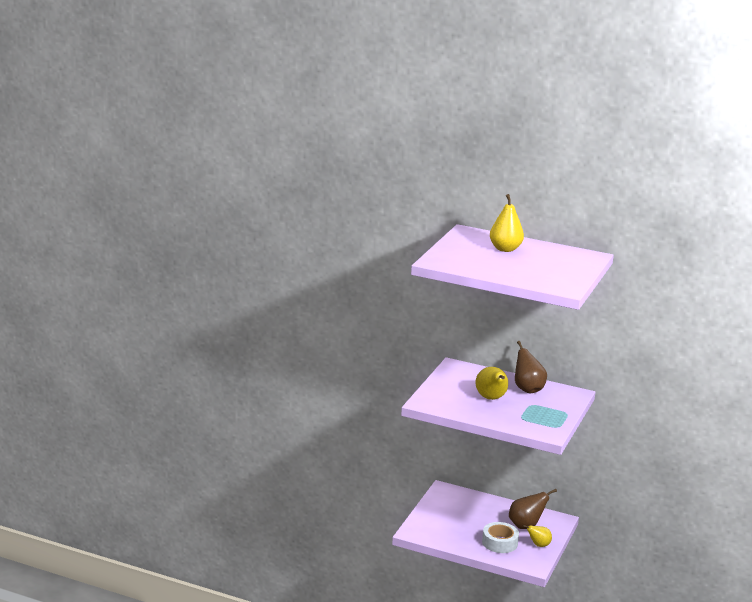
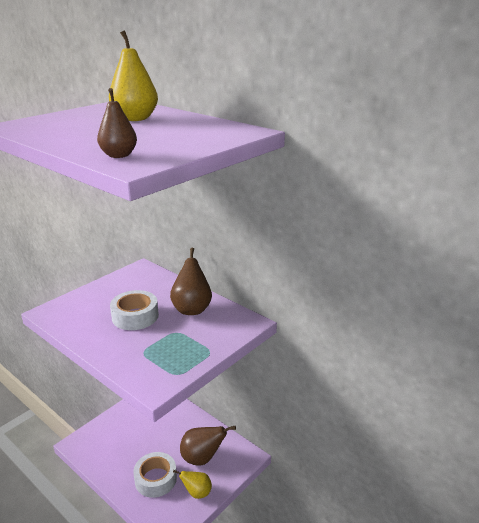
camera: 20 degrees right, 5 degrees up
(491, 398) = (135, 316): yellow pear -> white tape
(548, 282) = (119, 155): none -> brown pear

